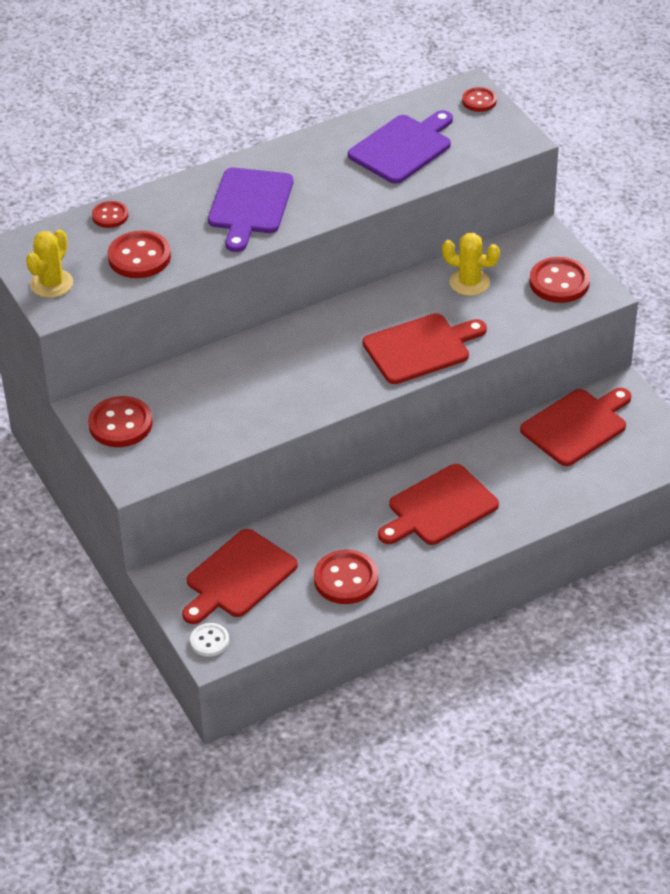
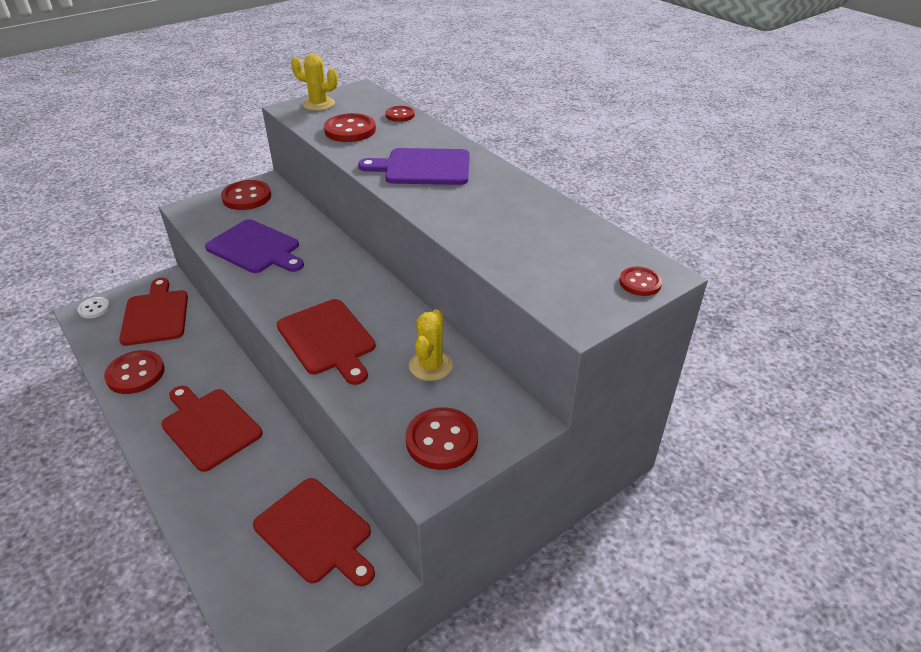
camera: 80 degrees right, 5 degrees down
(238, 577) = (155, 315): red cutting board -> red cutting board turned 45 degrees clockwise
(402, 147) = (533, 238): purple cutting board -> purple cutting board (256, 248)

